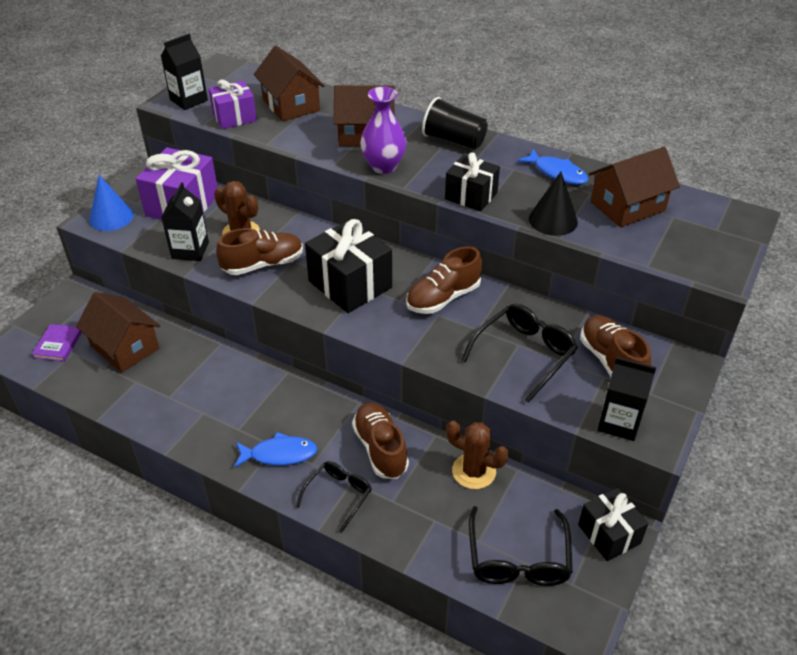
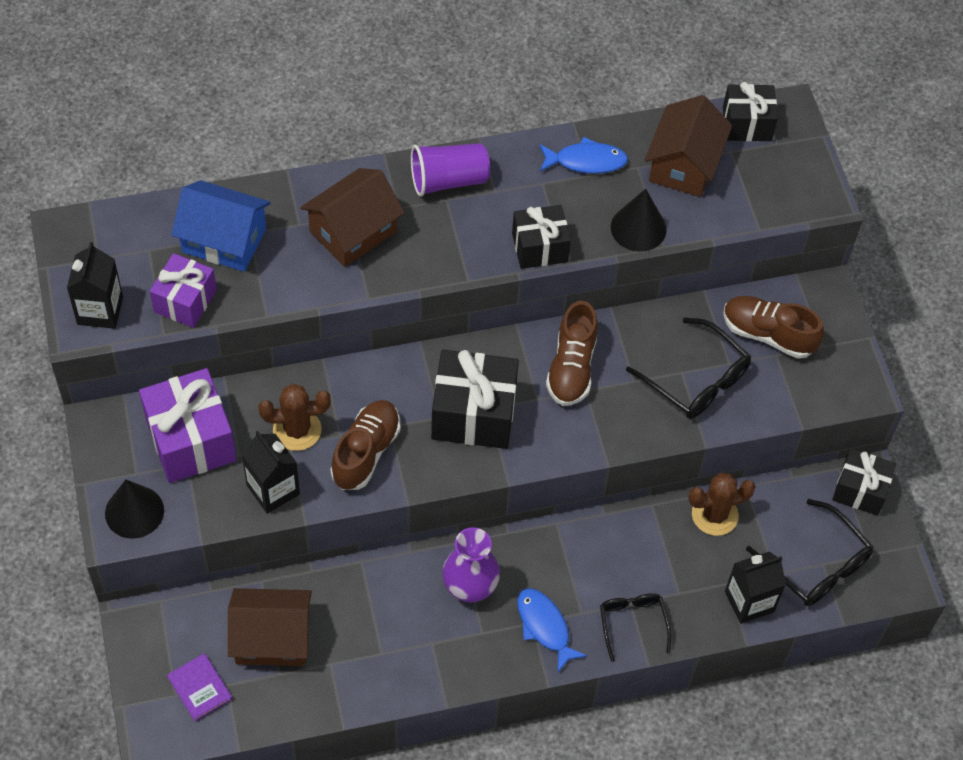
camera: 45 degrees left, 15 degrees up
(111, 217) = (134, 511): blue cone -> black cone
(279, 454) = (544, 627): blue fish -> blue fish turned 75 degrees counterclockwise
(291, 105) = (224, 240): brown house -> blue house
(380, 449) = (621, 554): brown shoe -> none
(383, 166) = (419, 265): purple vase -> purple vase (470, 587)
(453, 140) = (448, 180): black cup -> purple cup
(524, 354) = (696, 379): black glasses -> black glasses turned 135 degrees clockwise
(618, 422) = (824, 394): black carton -> black carton (749, 601)
(703, 209) = (747, 124): none -> black gift

